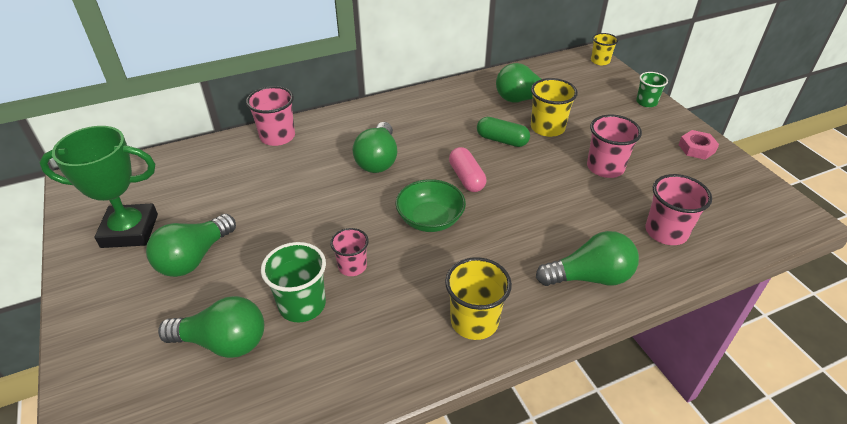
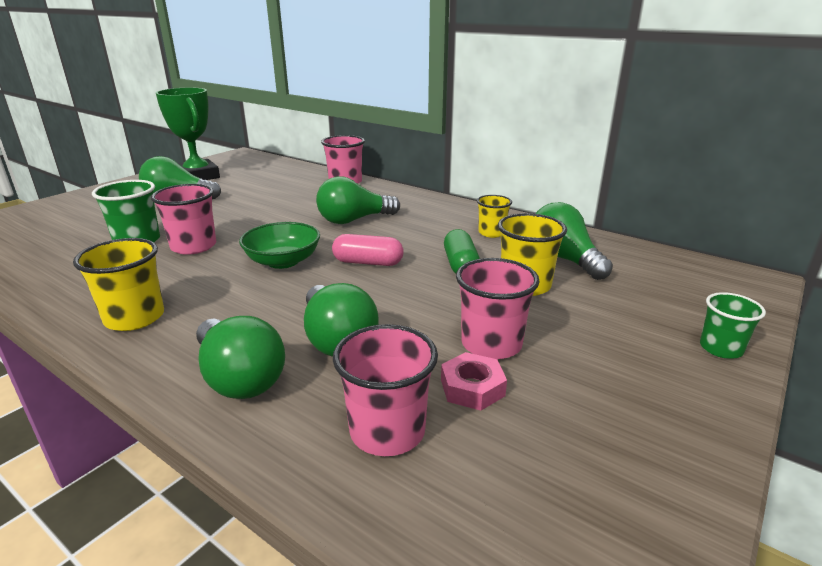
camera: 60 degrees right, 15 degrees down
(223, 342) = (89, 228): green light bulb -> green light bulb (337, 340)
(352, 266) = (193, 246): pink cup -> pink cup, size x1.55
(466, 178) = (368, 262): pink capsule -> pink capsule turned 60 degrees clockwise
(600, 61) = (757, 288): yellow cup -> yellow cup (491, 233)
(696, 148) = (667, 428): pink nut -> pink nut (472, 388)

